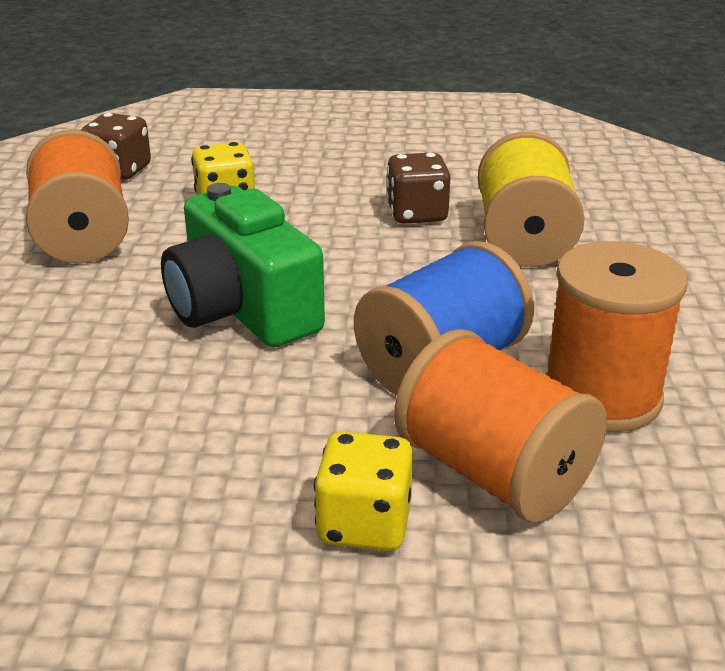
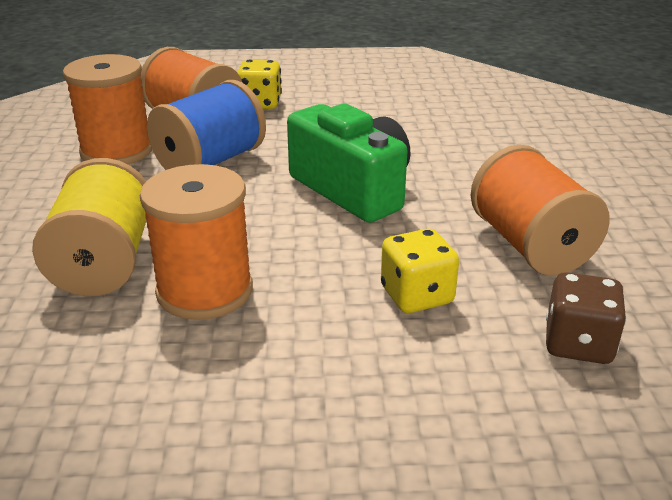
camera: 175 degrees right, 0 degrees up
(417, 214) = (205, 291): brown dice -> orange spool

